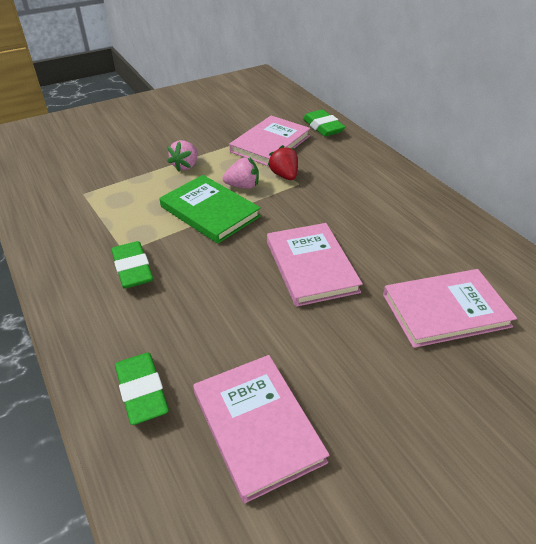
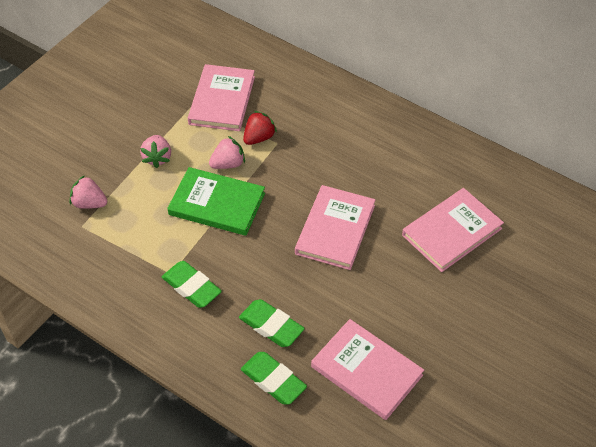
camera: 25 degrees left, 10 degrees up
(104, 180) = (89, 203): none -> pink strawberry
(284, 175) = (259, 138): red strawberry -> red strawberry turned 90 degrees clockwise
(311, 266) = (335, 229): pink book -> pink book turned 60 degrees clockwise
(323, 127) = (261, 59): green eraser -> green eraser (271, 326)

